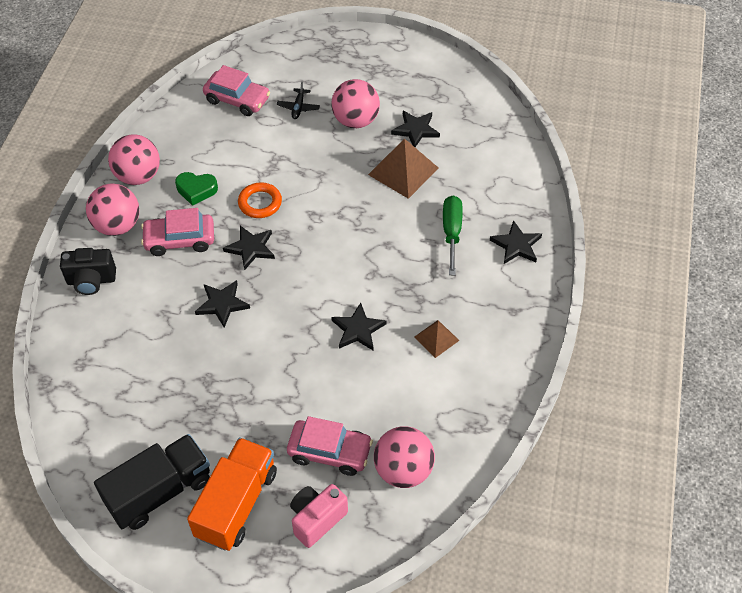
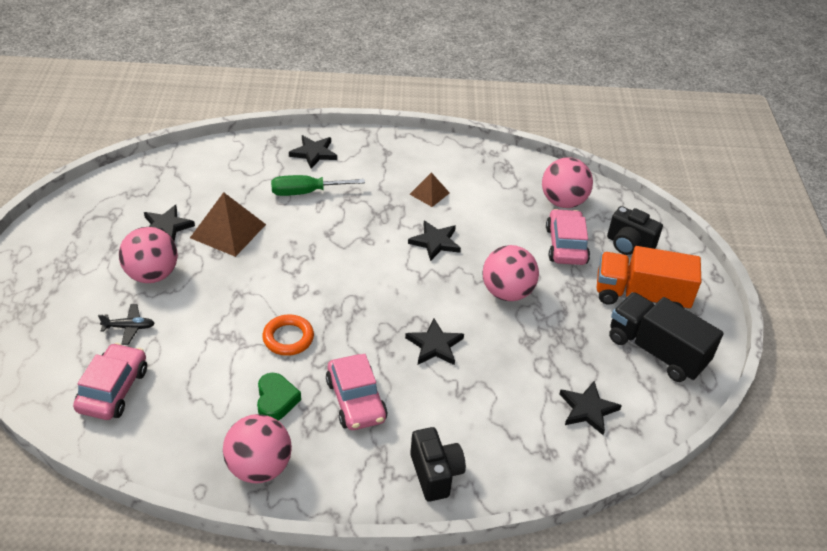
camera: 105 degrees left, 10 degrees down
(117, 226) = (346, 469): pink ball -> pink ball (507, 292)
(251, 248) = (355, 335): black star -> black star (588, 409)
(317, 519) = (629, 245): pink camera -> black camera

